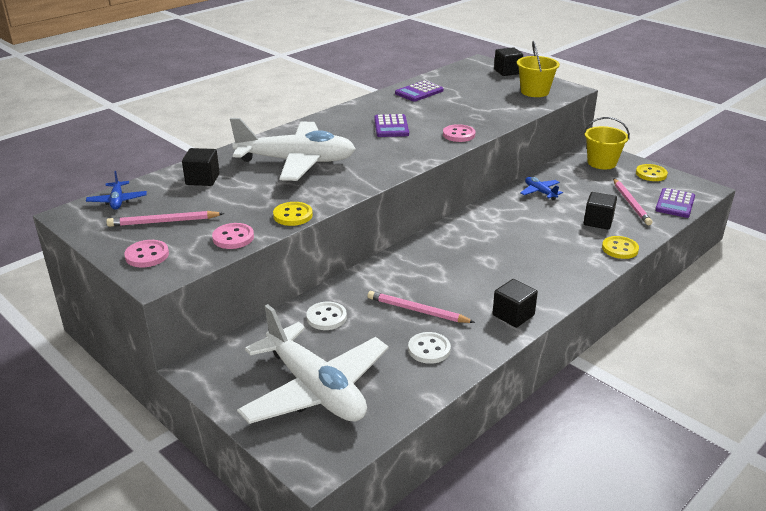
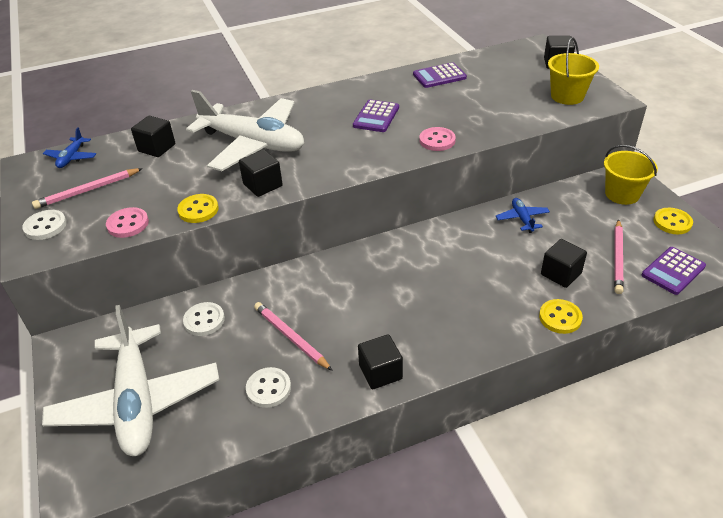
camera: 25 degrees right, 10 degrees up
(147, 255) = (45, 226): pink button -> white button
(163, 222) = (87, 190): pink pencil -> pink pencil turned 45 degrees counterclockwise
(336, 188) = (262, 185): none -> black cube

